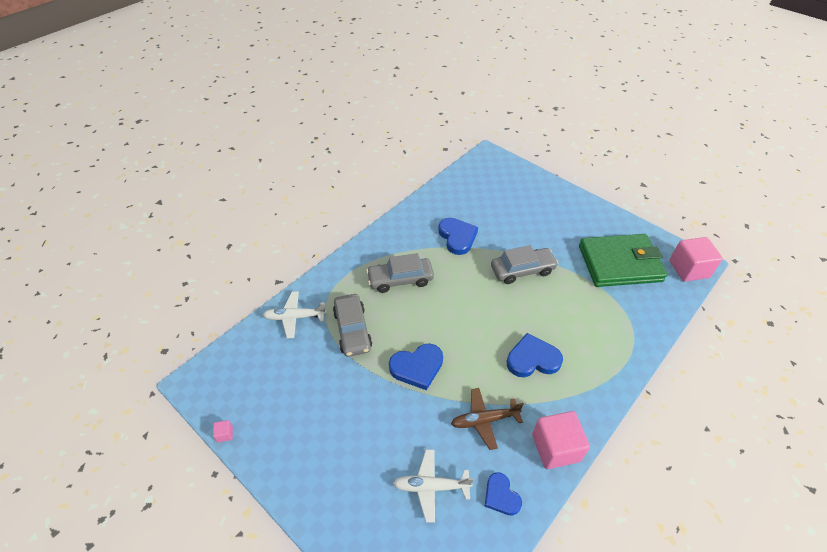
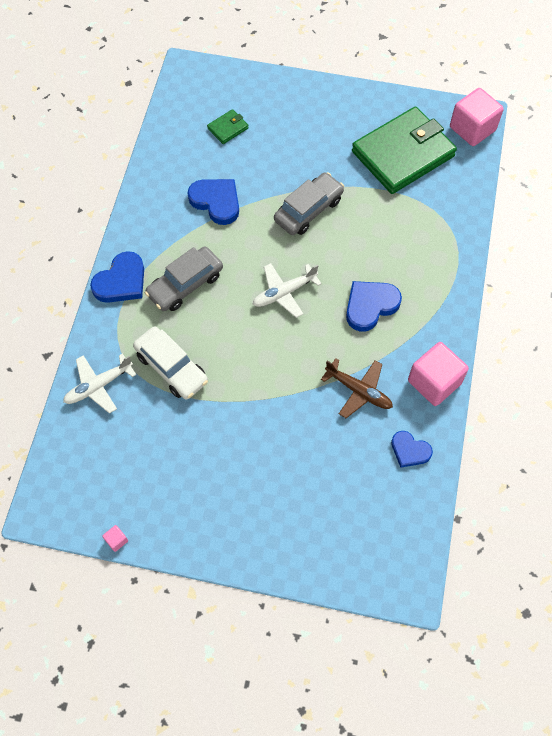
camera: 30 degrees left, 15 degrees up
(352, 330) = (171, 368): grey car -> white car
(417, 367) = (264, 372): blue heart -> blue heart (121, 281)
(431, 487) = (345, 477): white plane -> white plane (284, 293)
(484, 420) = (358, 390): brown plane -> brown plane turned 105 degrees counterclockwise
(494, 197) = (228, 128): none -> green wallet

